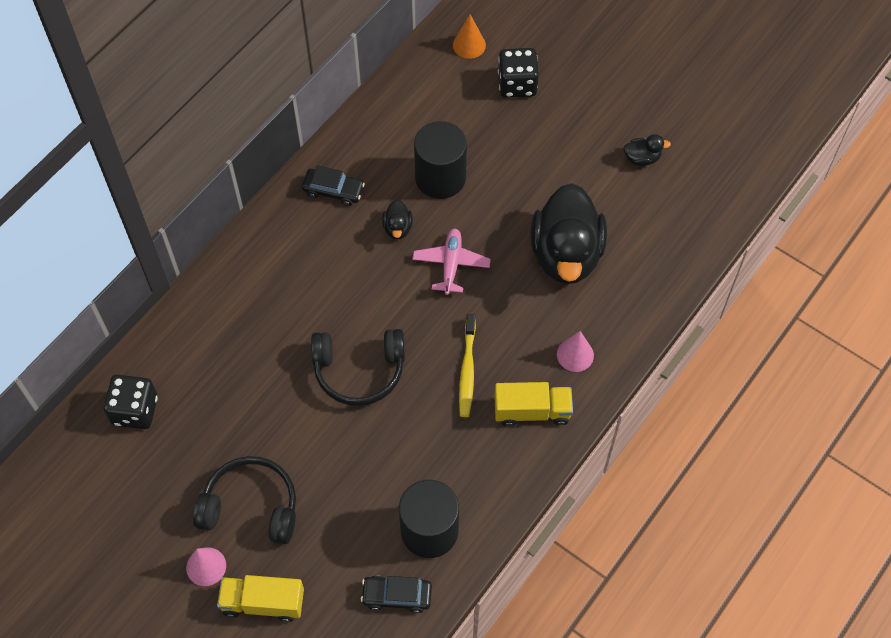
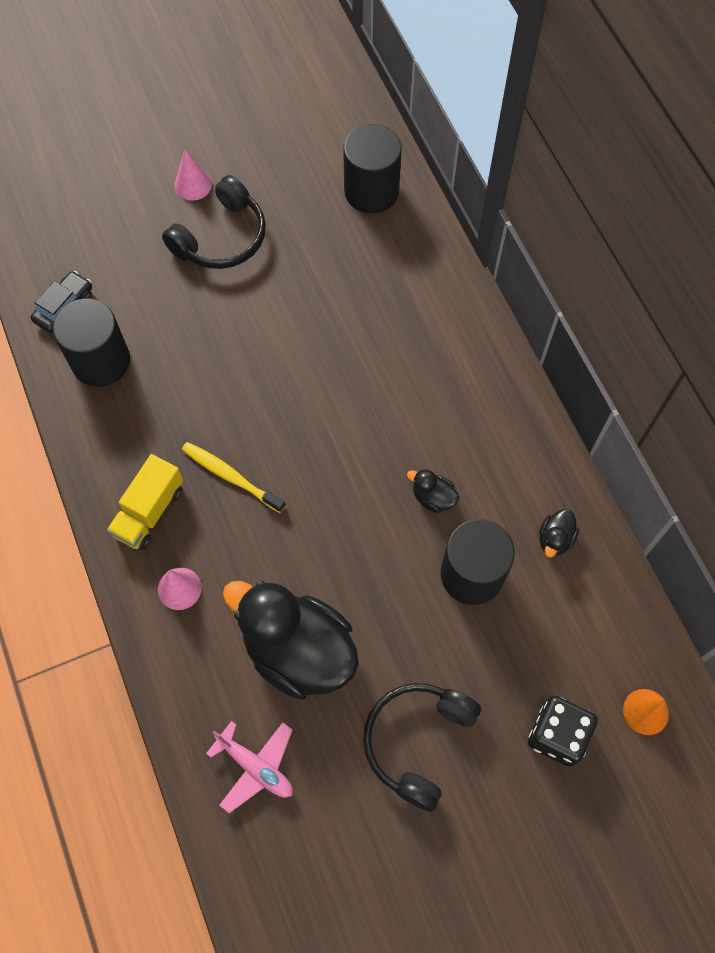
camera: 120 degrees right, 5 degrees up
(135, 410) = (371, 191): black dice -> black cylinder
(263, 602) = (133, 210): yellow truck -> none
(333, 191) = (515, 459): black car -> none
(359, 371) = (293, 382): black headphones -> black headphones (417, 741)
(451, 264) = (358, 526): pink plane -> pink plane (255, 767)
(642, 158) = (371, 820): black duck -> black duck (555, 539)

